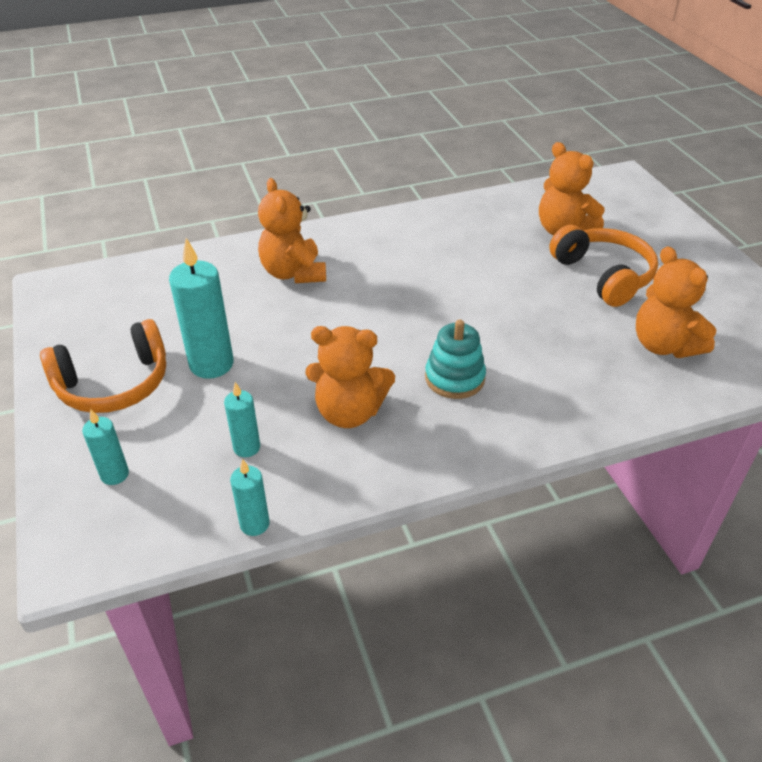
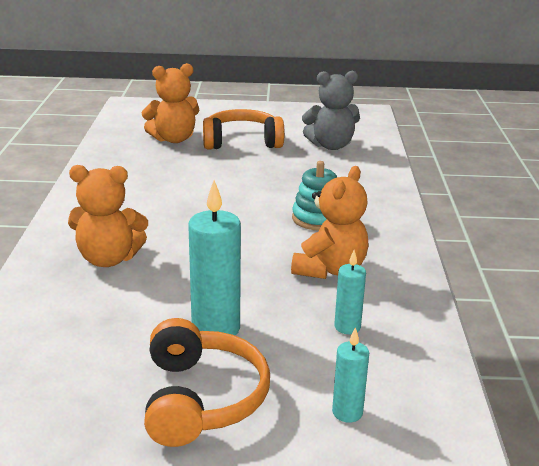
camera: 70 degrees left, 15 degrees down
(254, 524) = (441, 337): turquoise candle -> none
(664, 345) = (331, 145): orange teddy bear -> grey teddy bear

